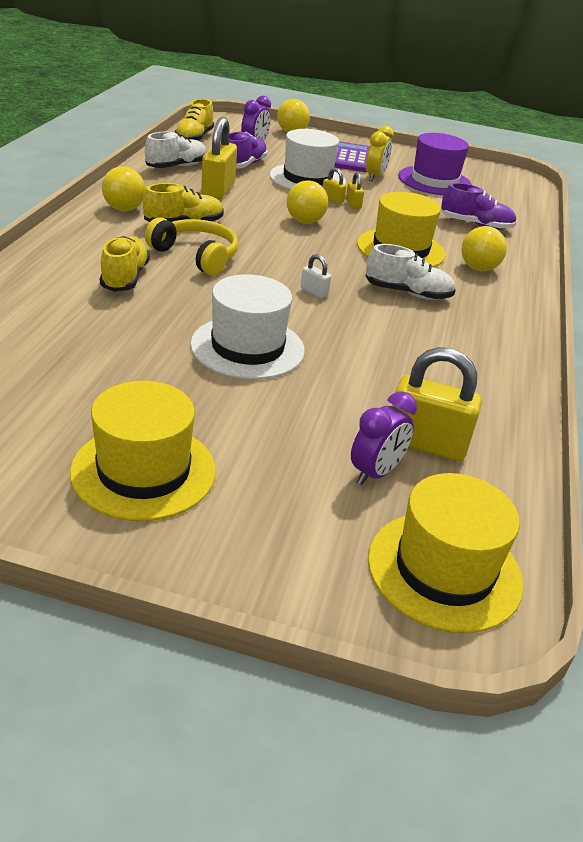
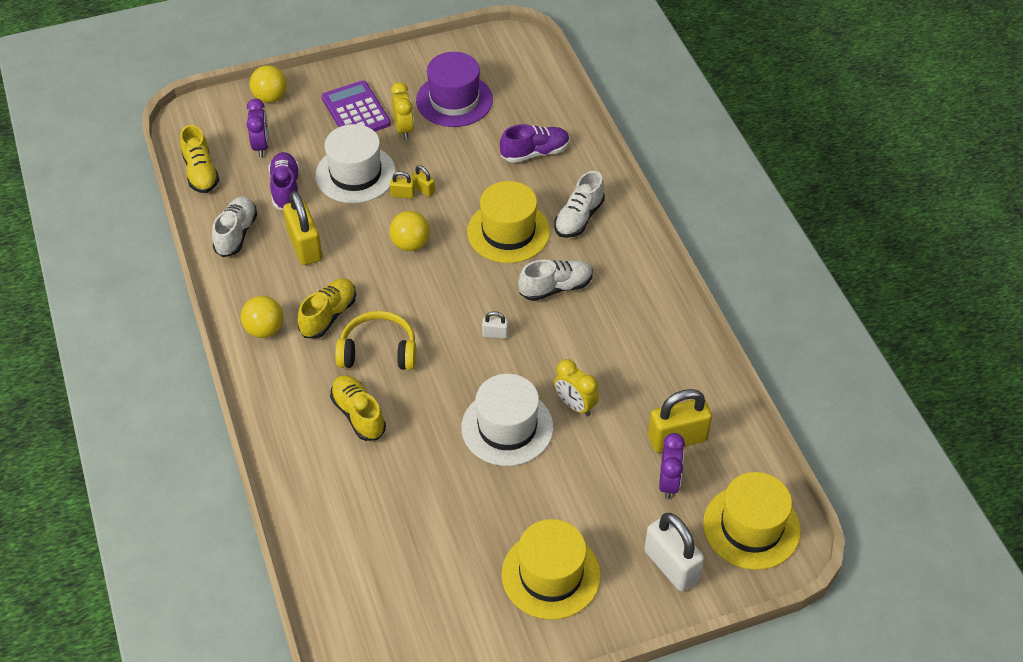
camera: 30 degrees left, 15 degrees up
(296, 546) = (671, 565): none -> white padlock
(336, 367) = (575, 405): none -> yellow clock
(478, 268) = (579, 218): yellow ball -> white shoe

